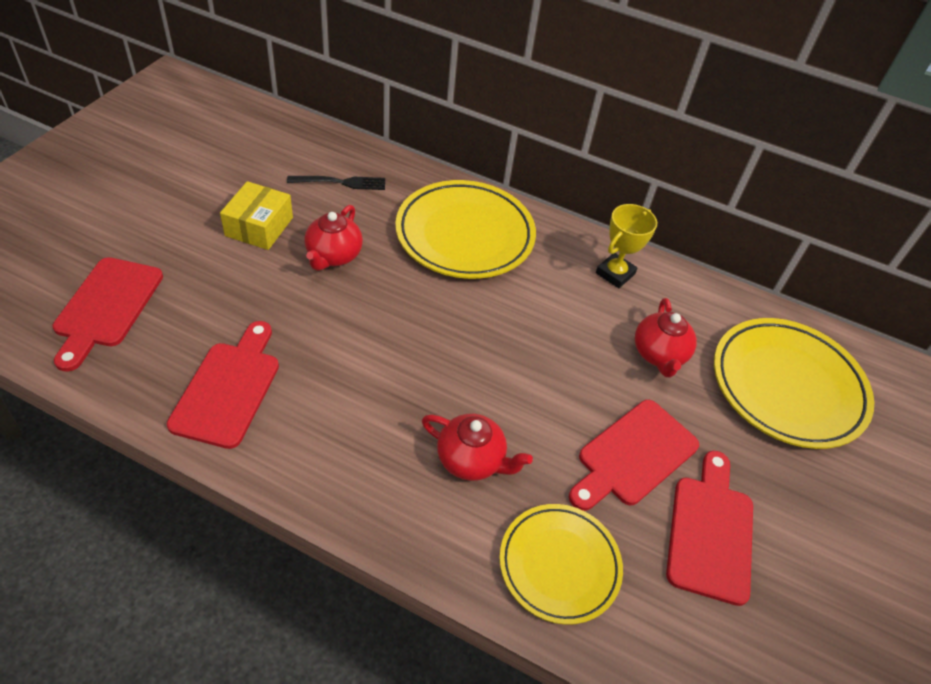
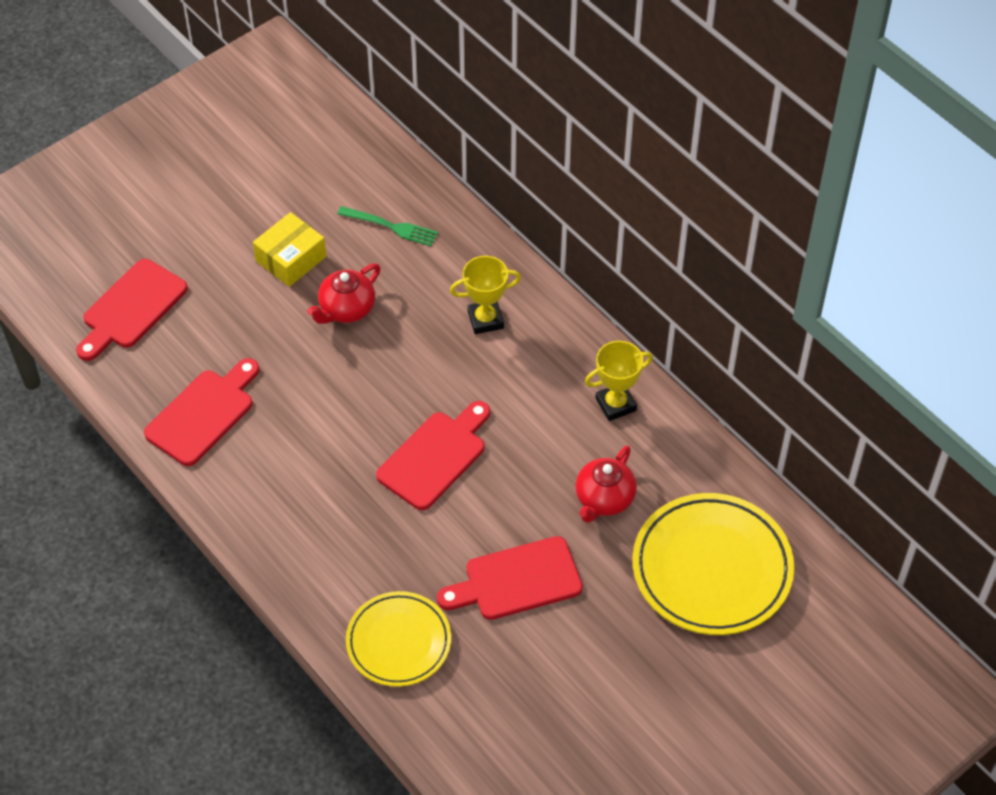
camera: 30 degrees right, 5 degrees up
(341, 182) = (391, 226): black fork -> green fork
(465, 235) = (485, 320): yellow plate -> yellow trophy
(471, 460) = (373, 538): red teapot -> none
(710, 531) = (542, 662): red cutting board -> red cutting board (435, 457)

